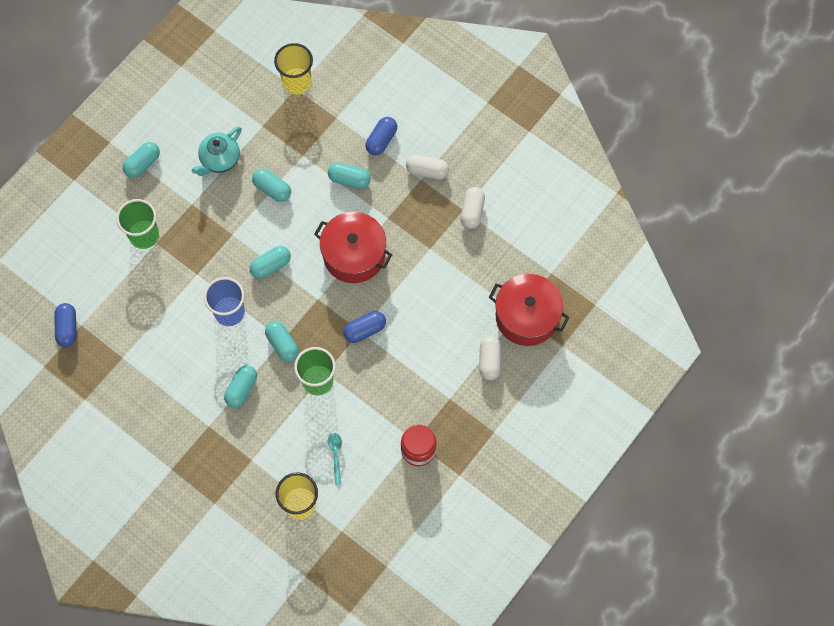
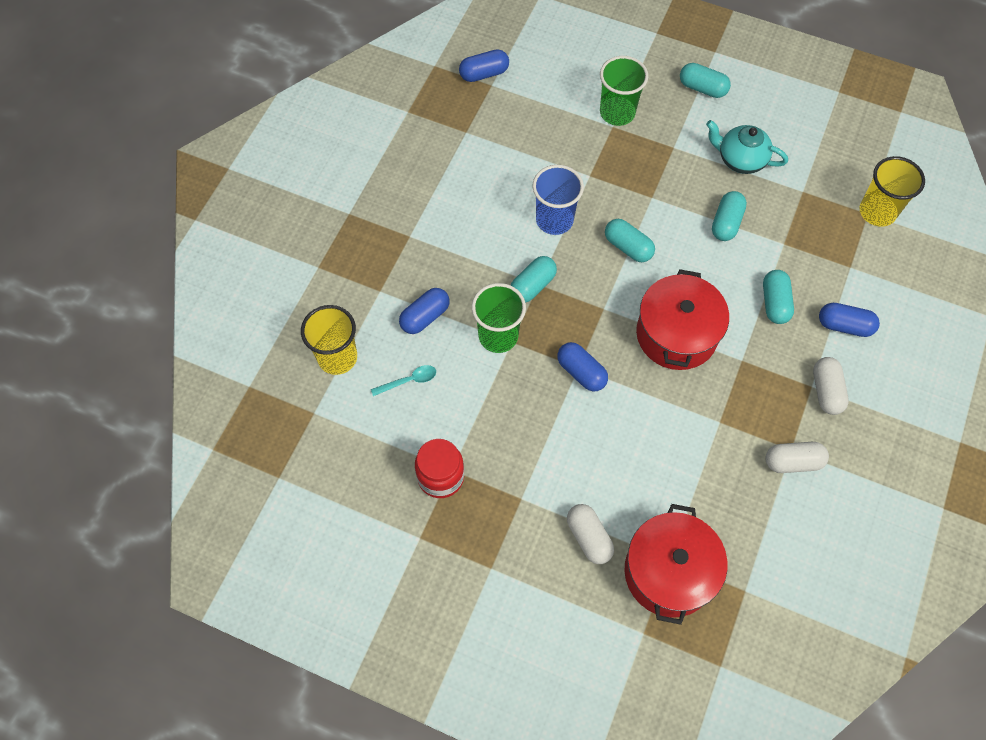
camera: 75 degrees right, 5 degrees down
(241, 389) = (463, 257): turquoise capsule -> none
(285, 431) = (425, 317): none -> blue capsule
(489, 361) = (589, 537): white capsule -> white capsule turned 75 degrees clockwise

